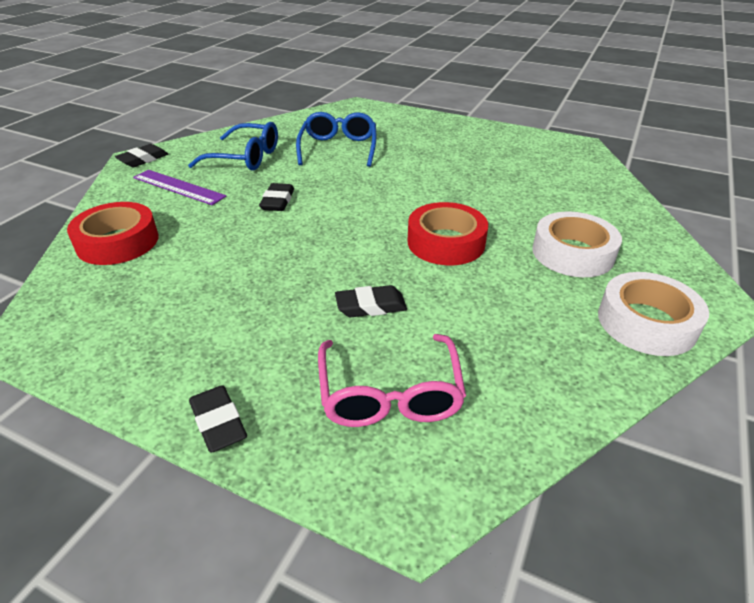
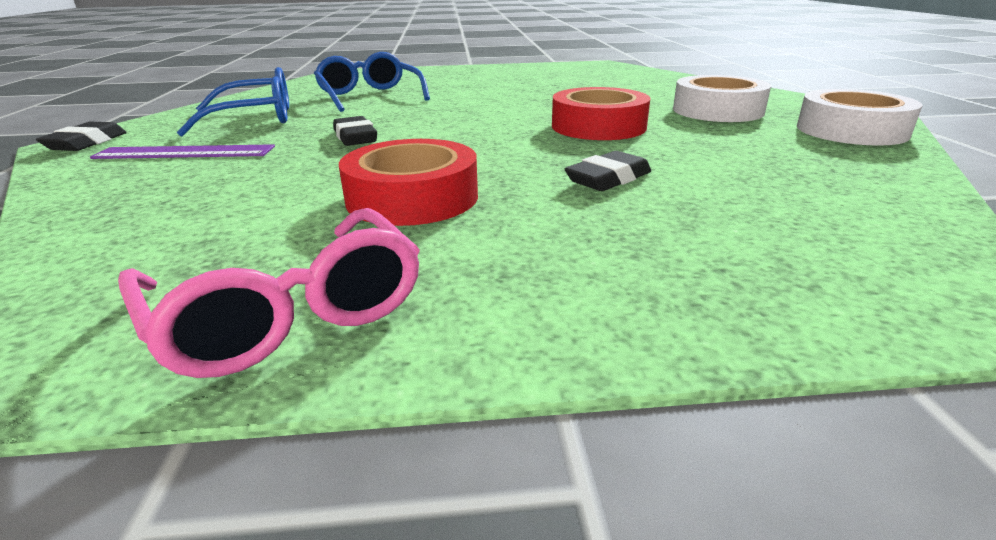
camera: 30 degrees left, 10 degrees down
(118, 242) = (144, 214): red tape -> red tape (412, 197)
(218, 422) = (614, 328): black eraser -> none
(390, 394) = (759, 230): pink glasses -> pink glasses (288, 312)

